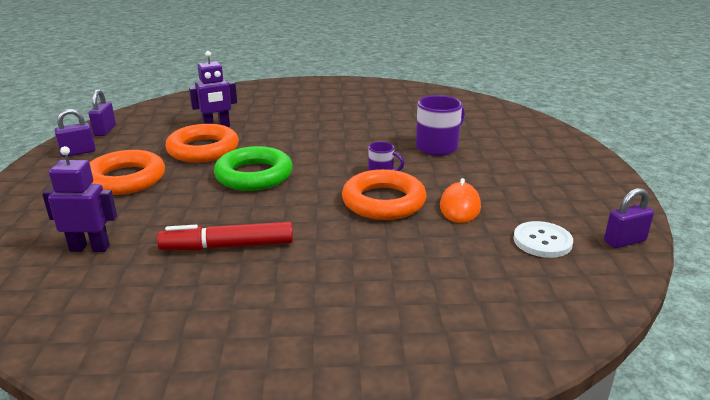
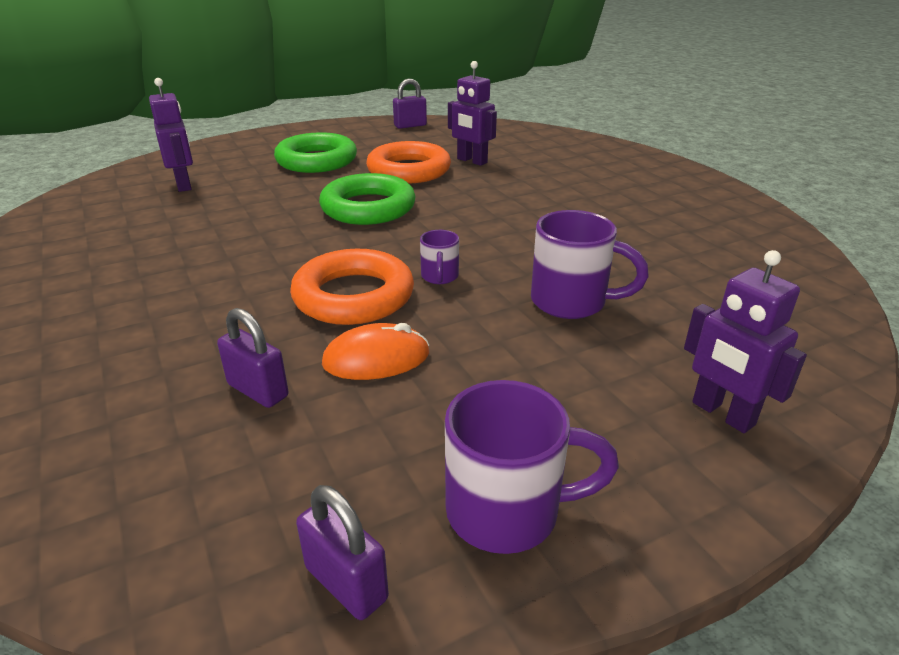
camera: 65 degrees right, 5 degrees up
(78, 152) = (355, 131): purple padlock -> purple padlock (258, 390)
(125, 179) = (316, 160): orange ring -> green ring
(228, 246) = (204, 236): red marker -> none
(542, 241) = (301, 462): white button -> none
(545, 143) = (722, 414): none -> purple robot
(590, 199) = (507, 511): none -> purple mug

